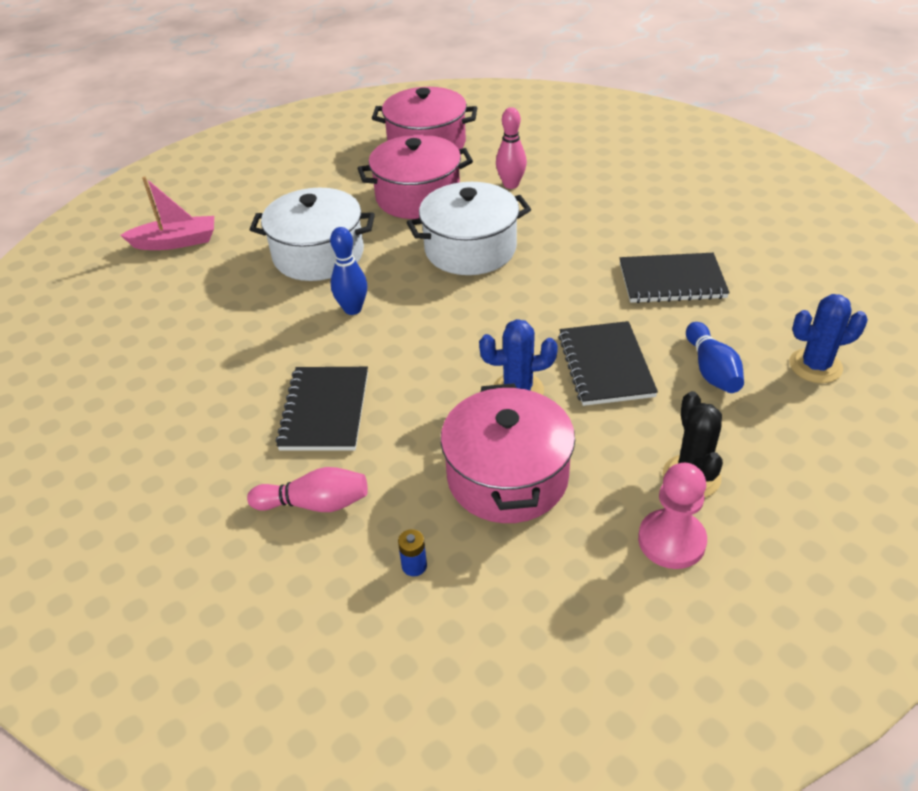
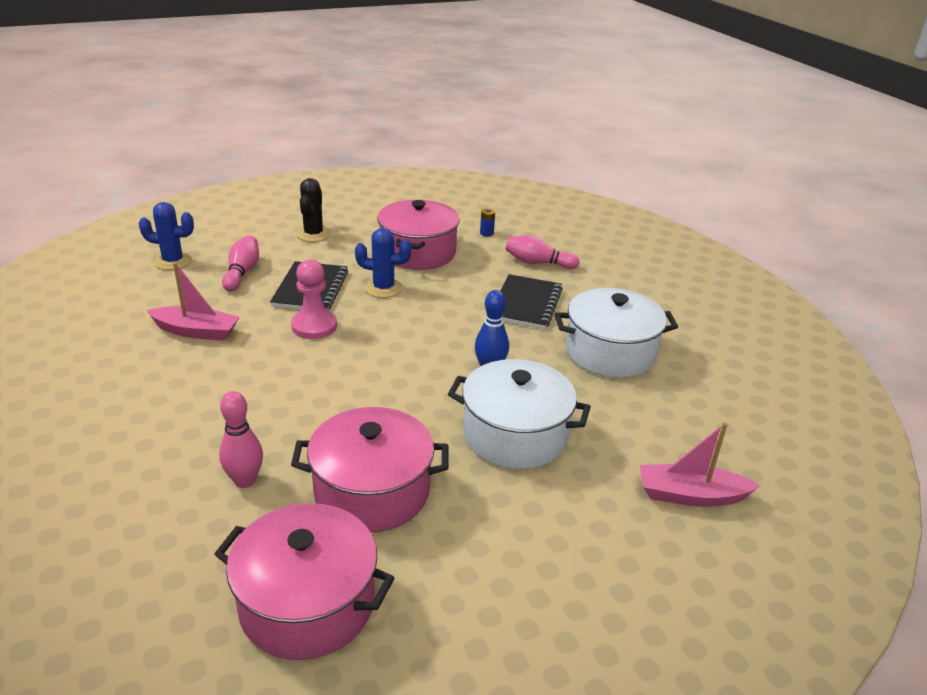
camera: 170 degrees left, 10 degrees down
(470, 249) = (351, 403): white pot -> white pot (610, 352)
(671, 541) = (348, 218): pink pawn -> pink pawn (314, 326)
(672, 281) = (196, 331): black notebook -> pink boat
(711, 370) = (242, 272): blue bowling pin -> pink bowling pin

